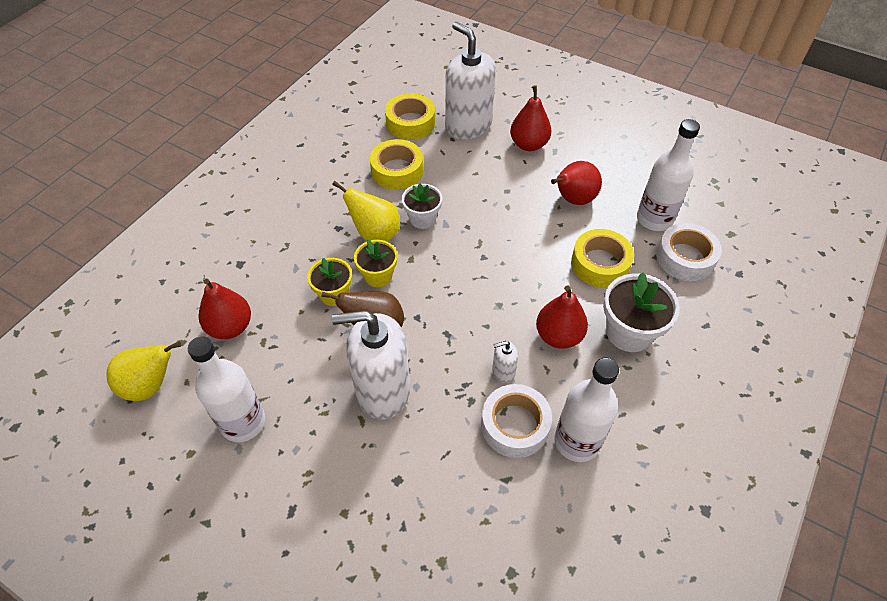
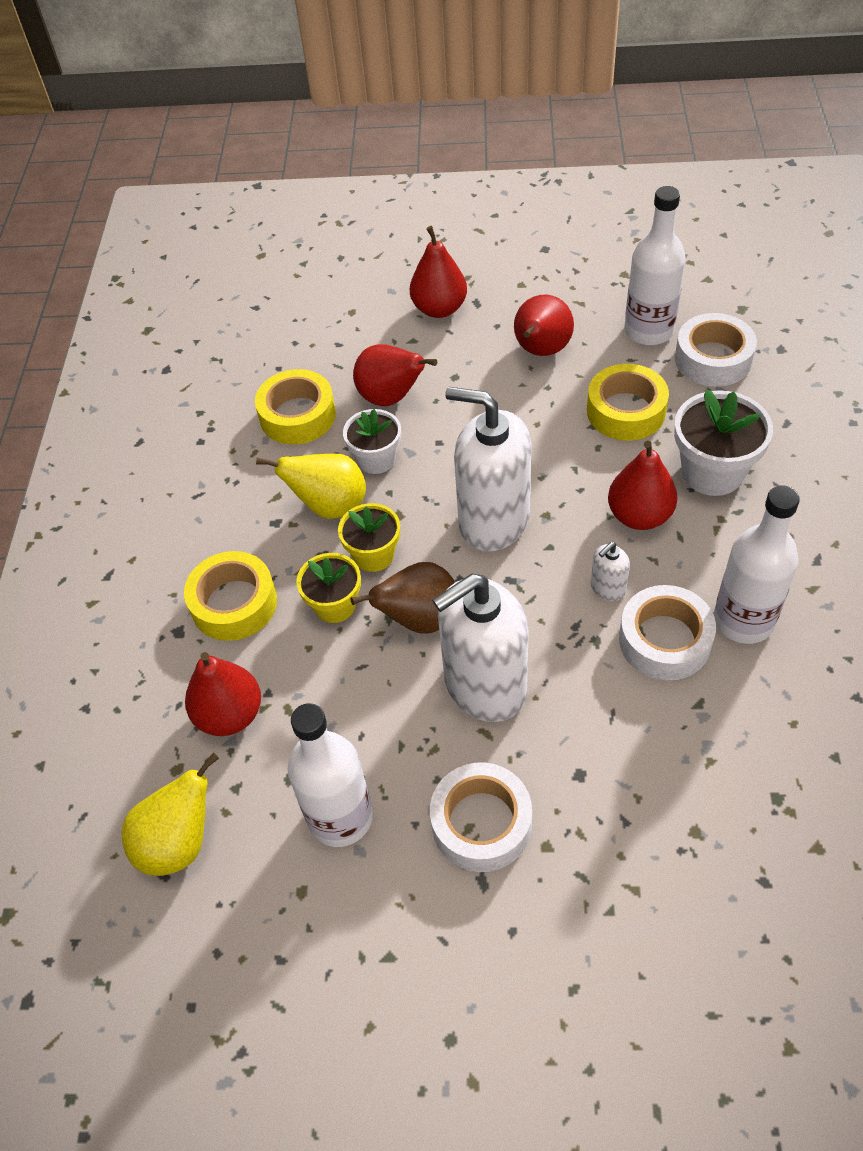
camera: 25 degrees left, 0 degrees up
(317, 474) = (481, 823): none -> white tape
(410, 123) = (268, 348): yellow tape -> yellow tape (234, 603)
(459, 186) = (391, 398): none -> red pear
(468, 125) = (346, 318): white soap dispenser -> white soap dispenser (493, 520)

